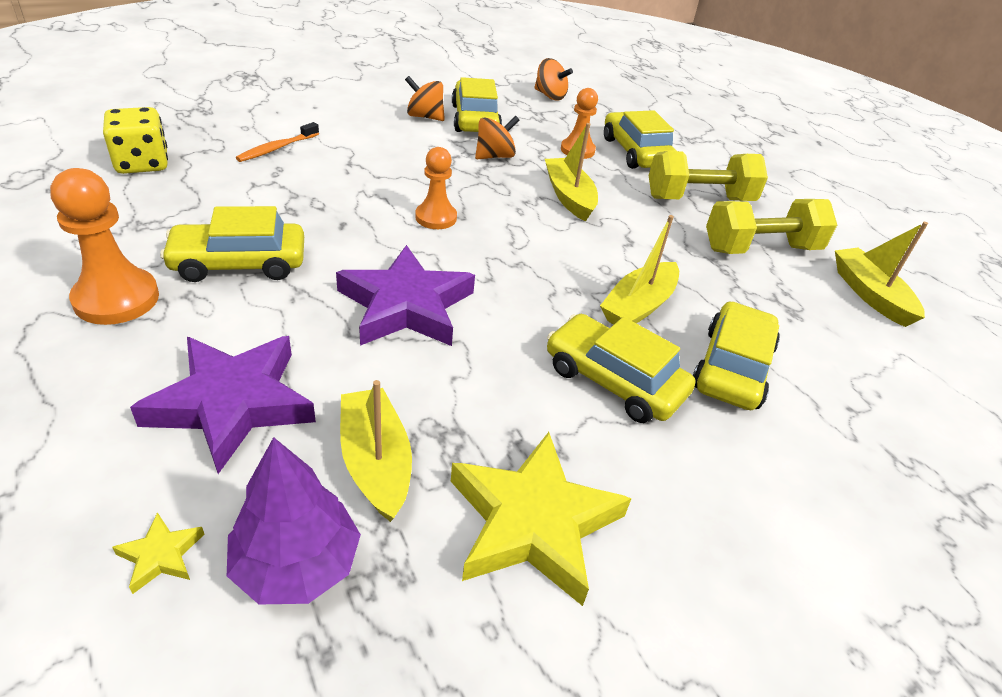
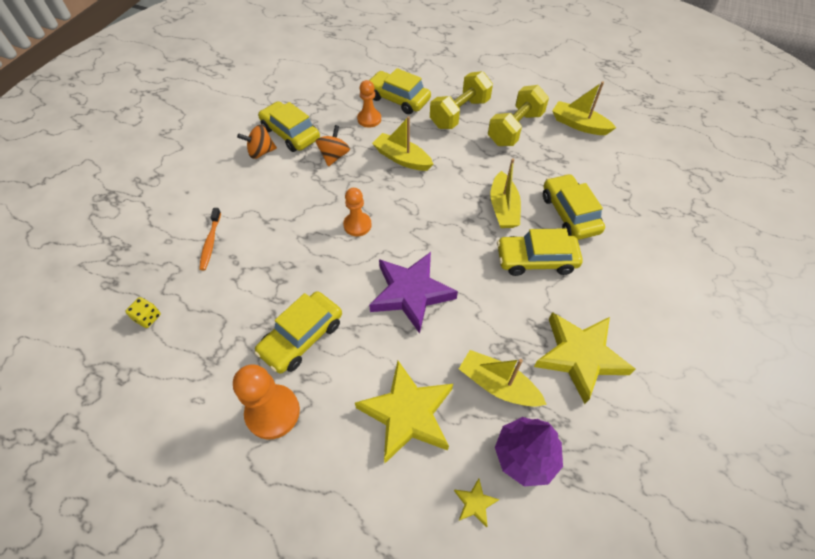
camera: 35 degrees left, 15 degrees up
(142, 163) = (148, 317): yellow dice -> yellow dice, size x0.55
(232, 404) = (407, 414): purple star -> yellow star
(550, 96) = (308, 83): orange spinning top -> none

